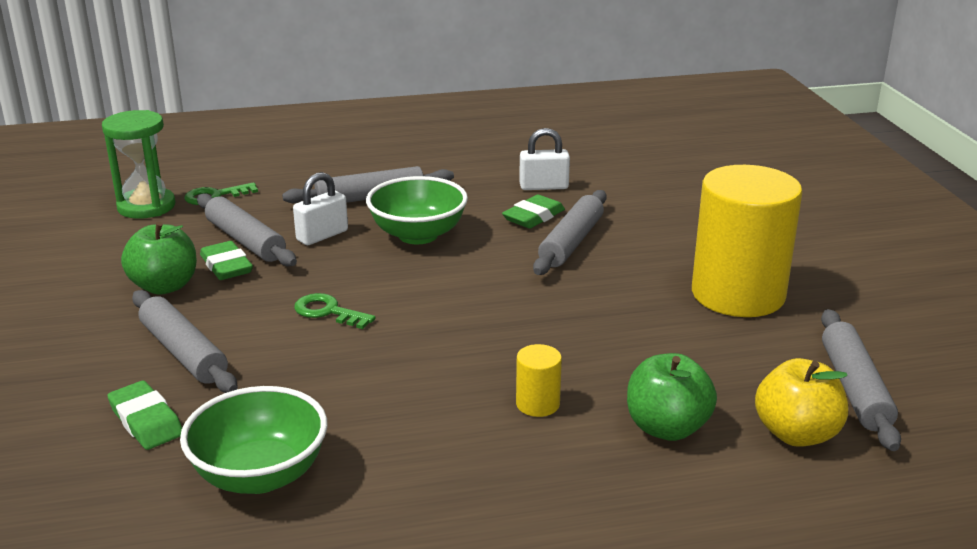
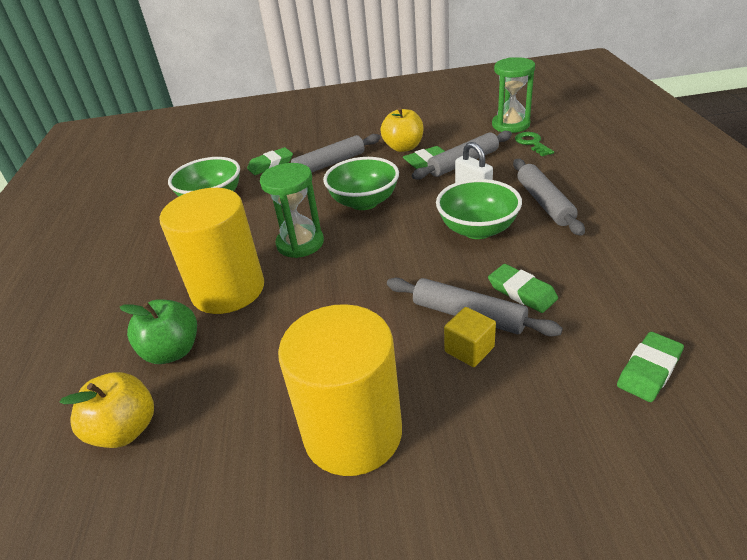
camera: 100 degrees right, 10 degrees up
(165, 286) = (403, 147): green apple -> yellow apple
(328, 311) = (364, 202): green key -> green bowl
(429, 356) = (300, 243): none -> green hourglass
(537, 404) = (228, 290): yellow cylinder -> yellow cylinder, size x2.47
(543, 187) = (598, 300): white padlock -> none
(619, 243) = (469, 349): none -> yellow cube
(626, 177) = (649, 370): none -> green eraser
(854, 388) = (161, 495): grey rolling pin -> none

